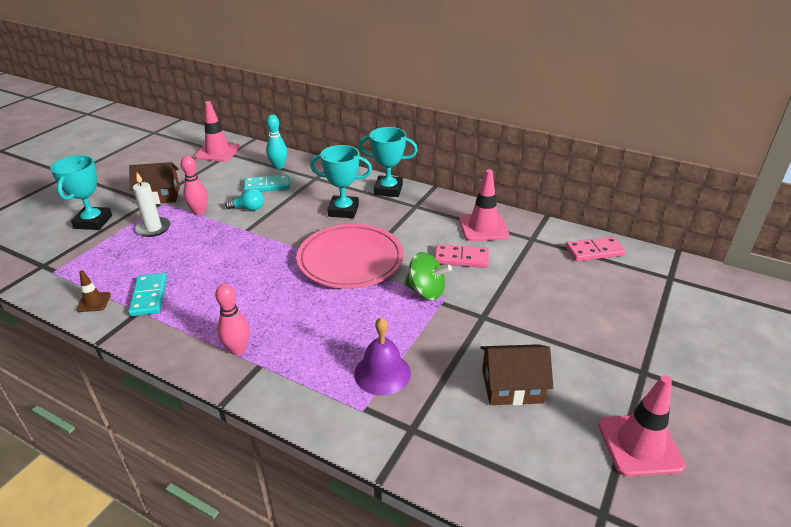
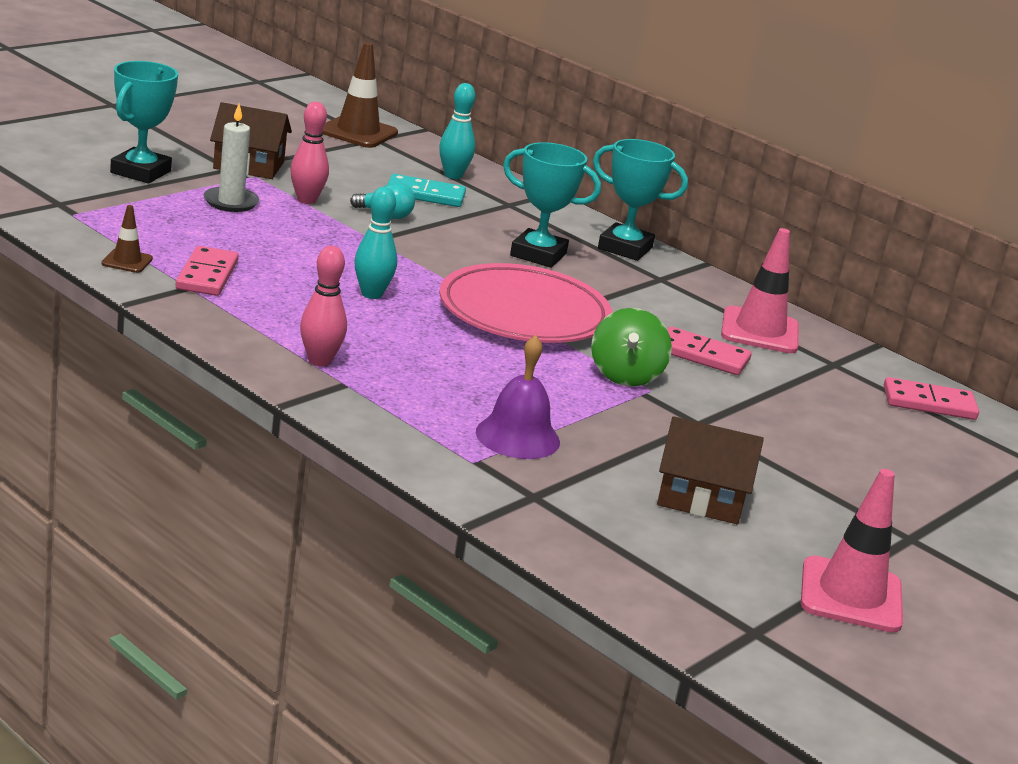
camera: 10 degrees right, 10 degrees down
(149, 296) = (207, 275): turquoise domino -> pink domino
(217, 152) = (358, 132): pink traffic cone -> brown traffic cone
(256, 276) = (371, 294): none -> turquoise bowling pin
(426, 291) = (625, 375): green spinning top -> green spinning top turned 60 degrees clockwise

